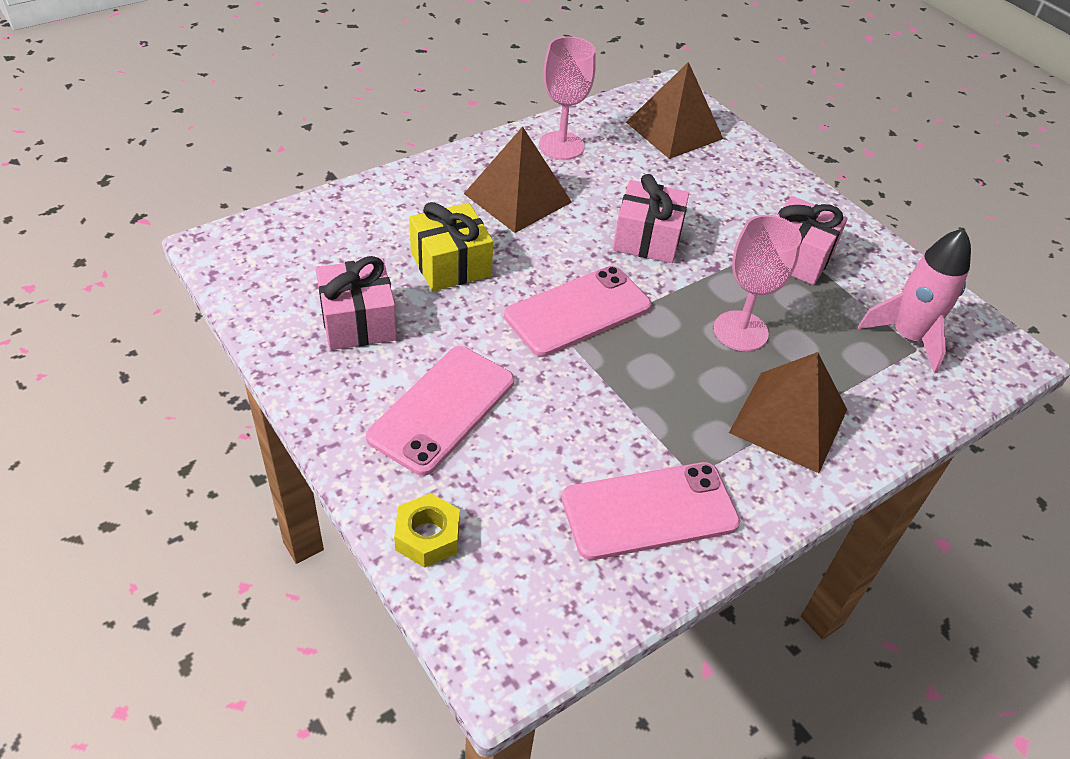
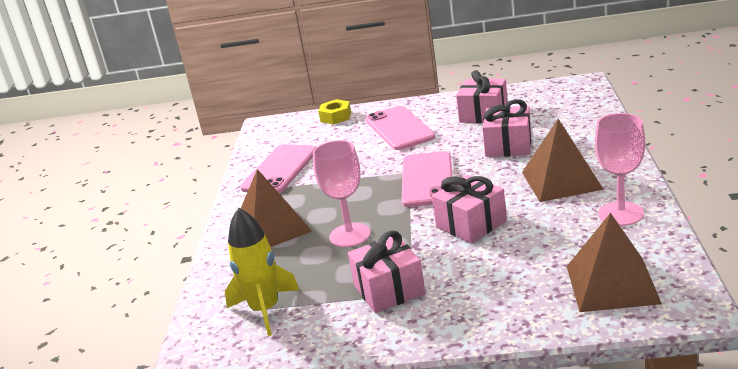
camera: 135 degrees right, 20 degrees down
(451, 264) = (508, 145): yellow gift -> pink gift
(907, 337) = (265, 310): pink rocket -> yellow rocket

